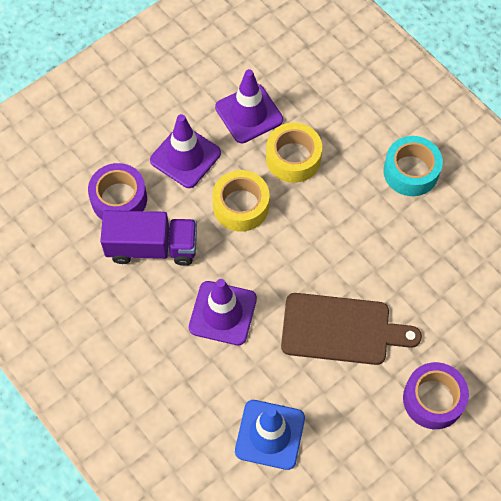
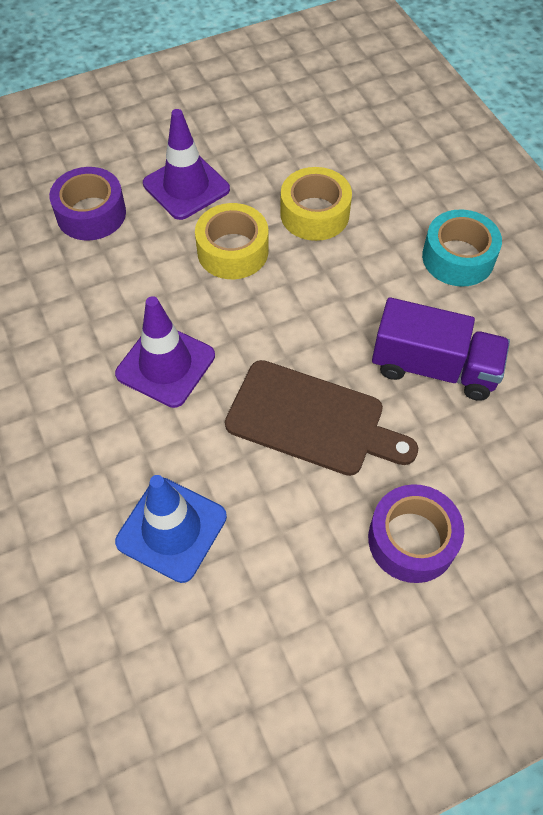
camera: 15 degrees right, 5 degrees down
(152, 247) = (108, 272): purple truck -> purple truck (434, 367)
(249, 114) = (277, 158): purple traffic cone -> none

